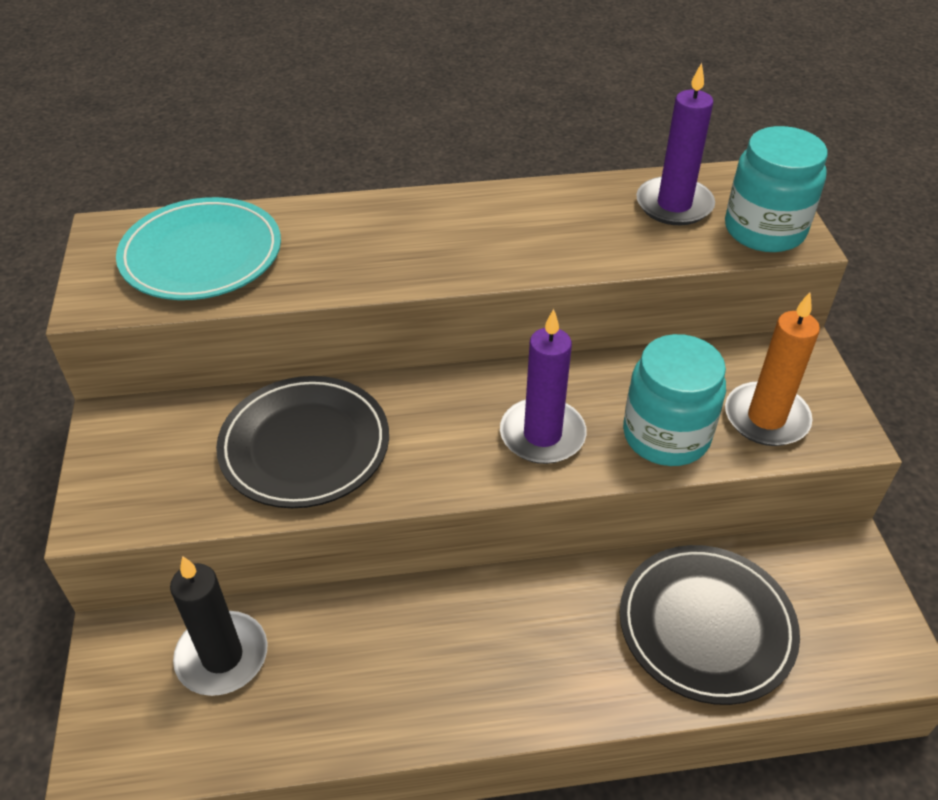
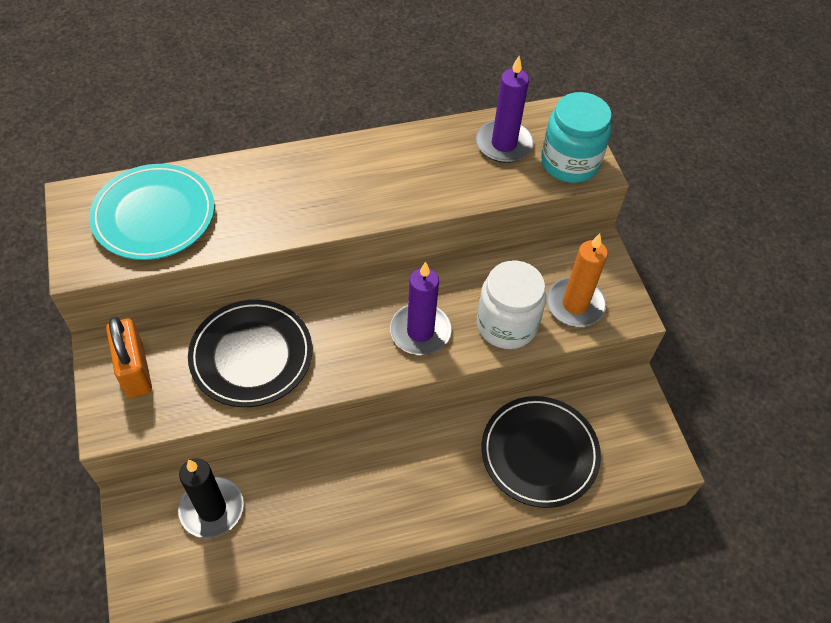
camera: 10 degrees left, 10 degrees up
(146, 451) = (135, 370): none -> orange padlock
(666, 435) = (506, 324): turquoise jar -> white jar

